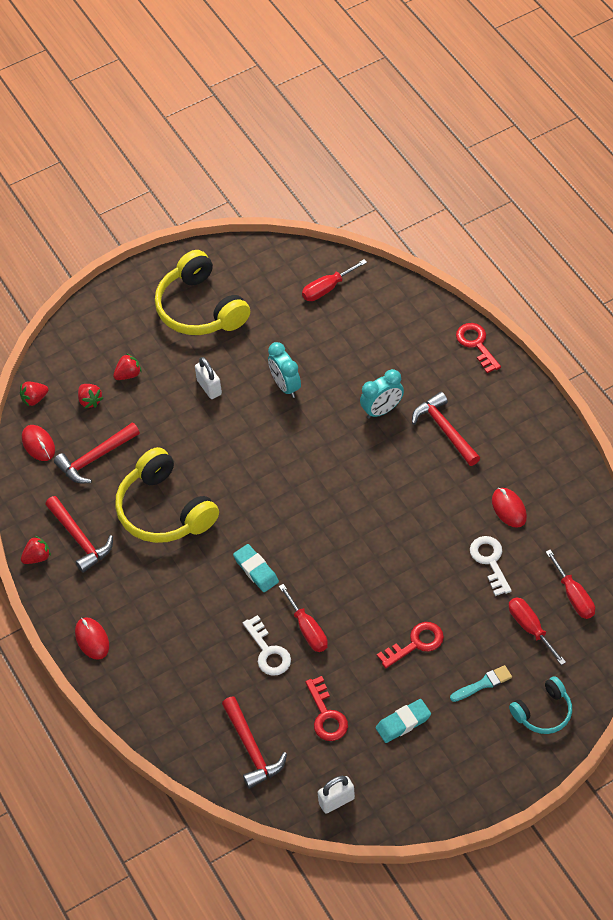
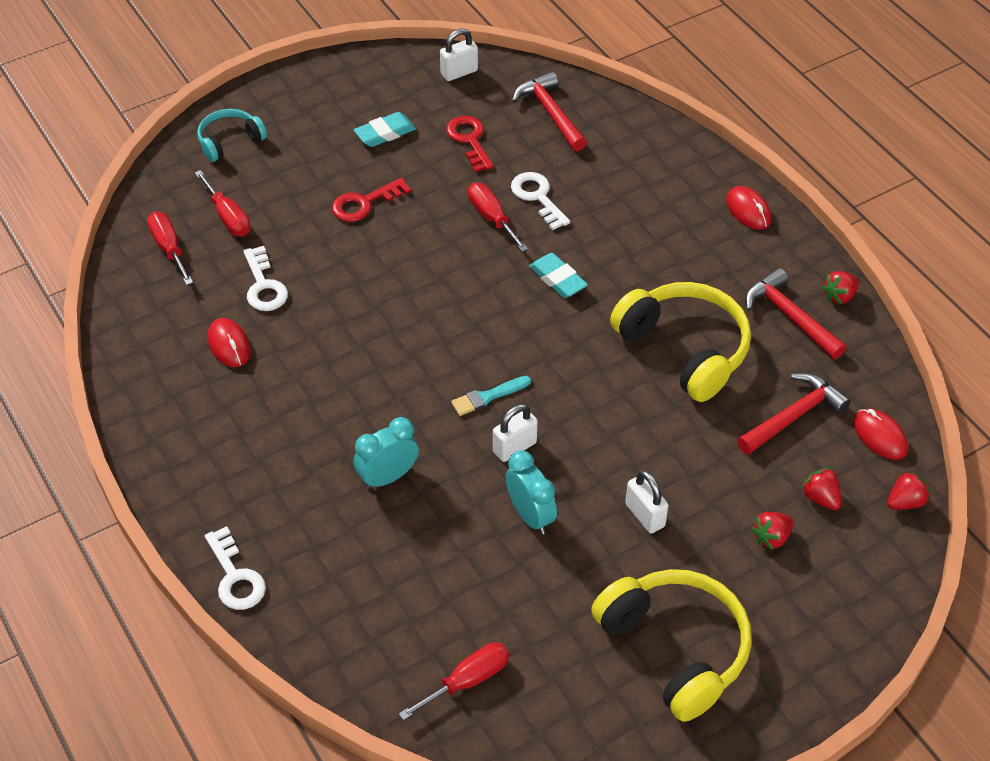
camera: 175 degrees right, 5 degrees down
(294, 432) = (514, 447): none -> white padlock
(445, 430) = (300, 447): red hammer -> none
(476, 344) = (235, 577): red key -> white key
(483, 684) = (292, 166): turquoise brush -> turquoise brush (488, 397)

